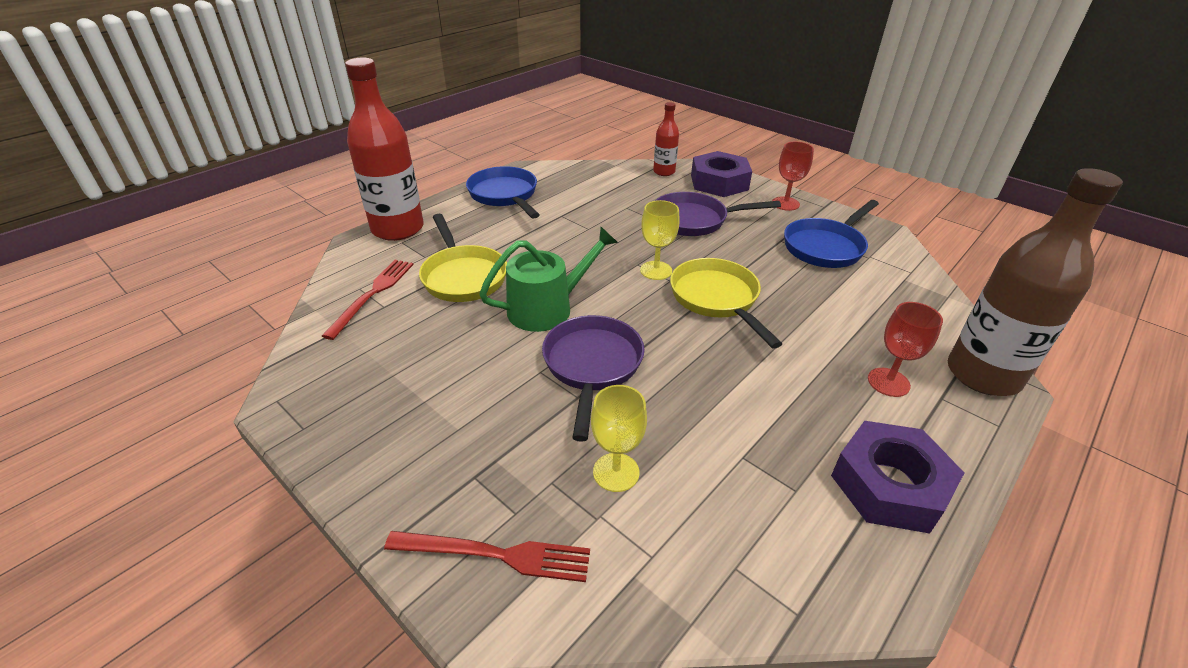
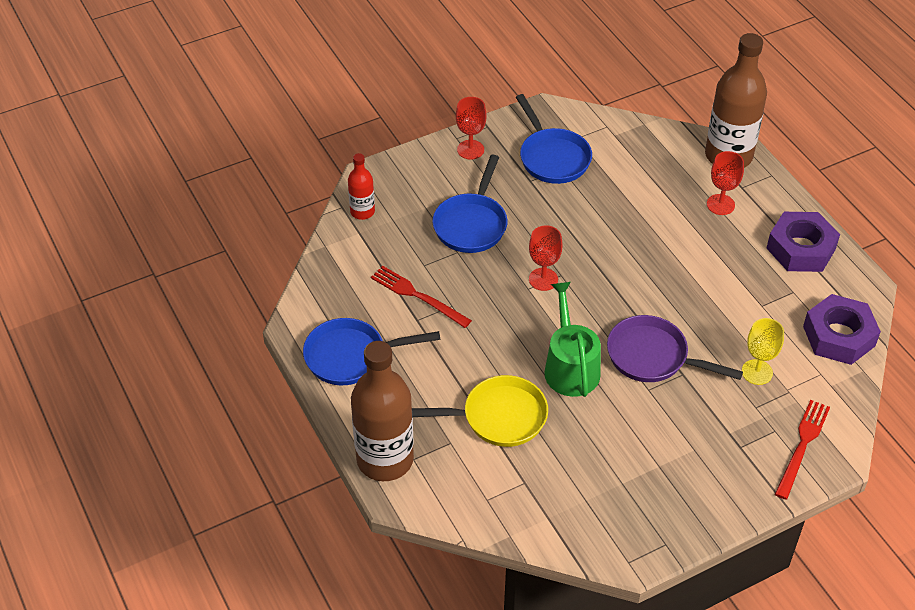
camera: 70 degrees left, 10 degrees up
(372, 294) = (502, 489): red fork -> red fork (417, 296)
(397, 229) = (385, 459): red bottle -> brown bottle
(656, 270) = (543, 279): yellow goblet -> red goblet
(694, 220) = (471, 224): purple pan -> blue pan
(716, 299) = (598, 255): yellow pan -> none
(719, 182) = (407, 178): purple nut -> purple nut (839, 336)

